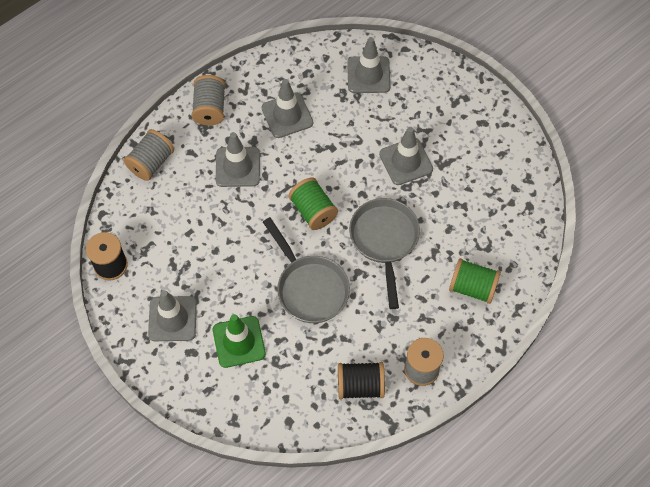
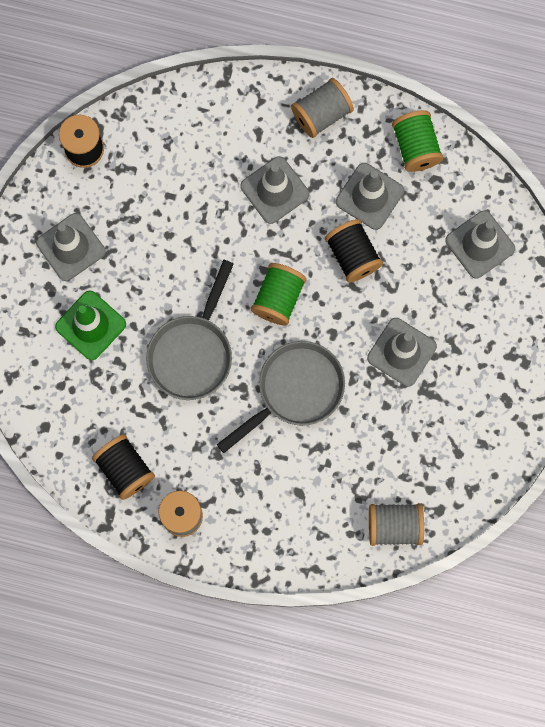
camera: 55 degrees right, 15 degrees up
(151, 163) = (219, 103): grey spool -> grey spool (394, 526)
(319, 149) = (352, 255): none -> black spool
(472, 287) = (304, 510): green spool -> green spool (416, 147)

